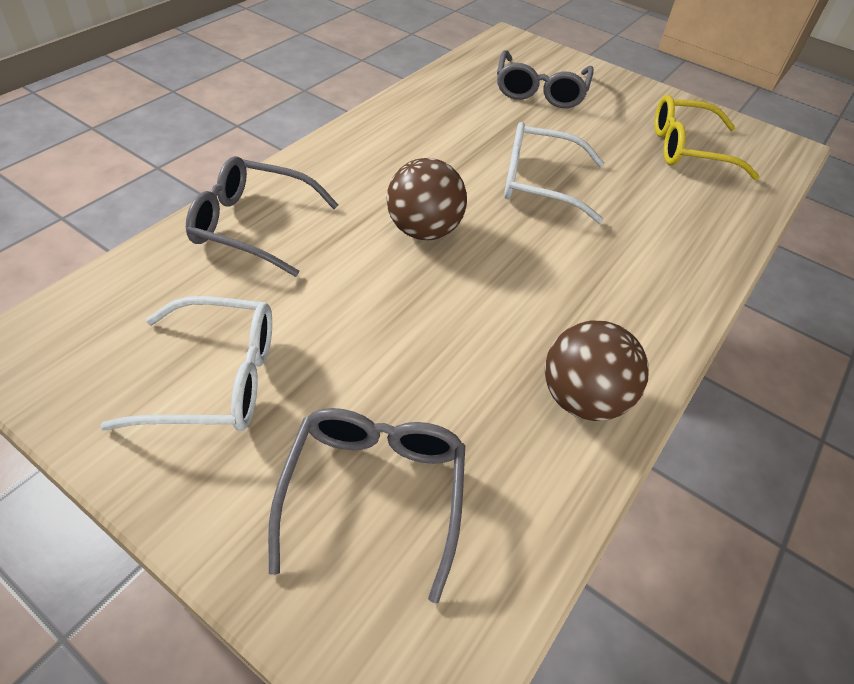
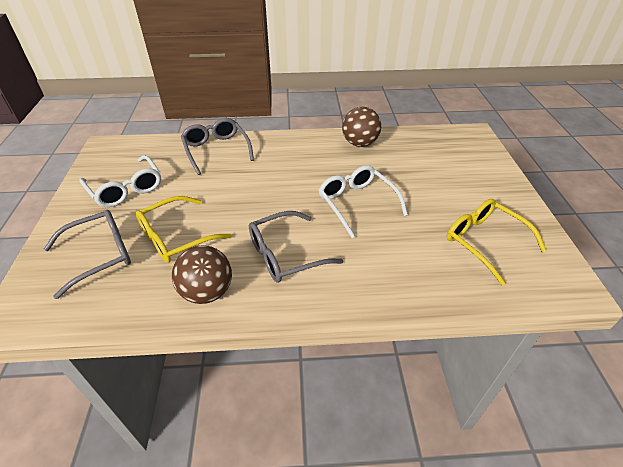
camera: 55 degrees right, 5 degrees down
(424, 230) = (269, 189): brown ball -> brown ball (360, 143)
(429, 375) = (176, 237): none -> yellow glasses
(540, 91) = (442, 165): grey glasses -> grey glasses (285, 254)

